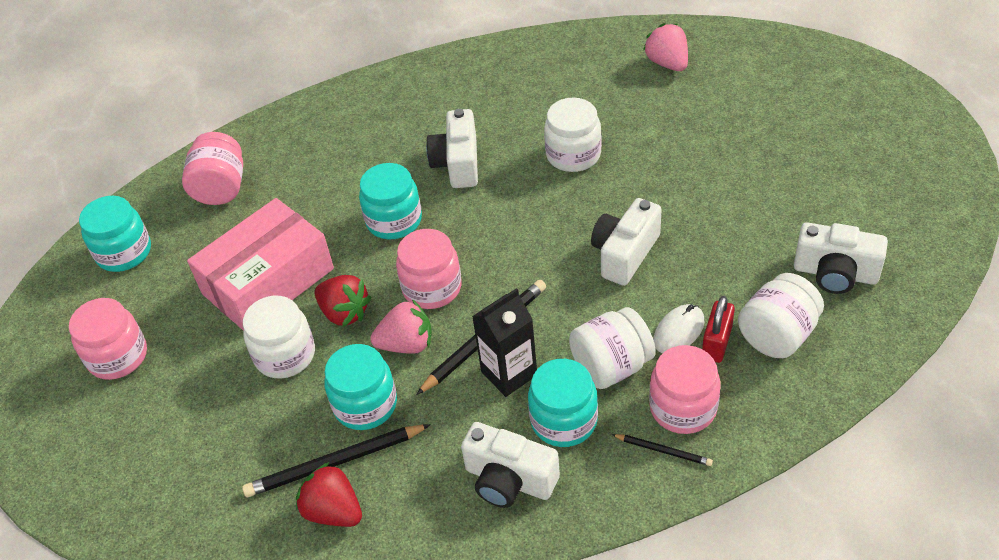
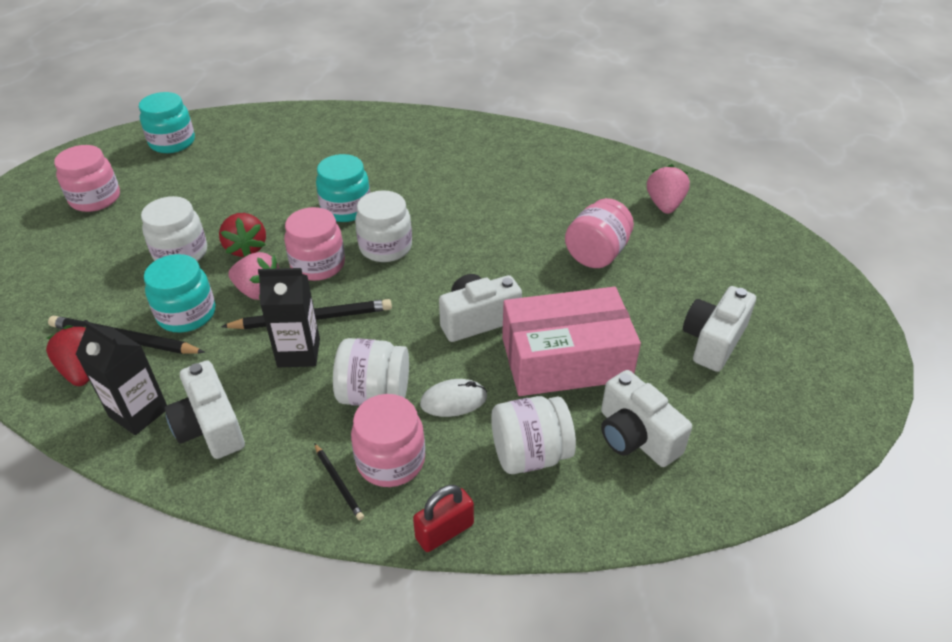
camera: 30 degrees right, 5 degrees down
(221, 188) = (268, 134): pink jar -> pink jar (596, 254)
(268, 281) = (227, 203): pink box -> pink box (565, 359)
(432, 511) = (138, 413): none -> black carton
(457, 163) = (430, 195): white camera -> white camera (713, 341)
(564, 420) = (295, 410): turquoise jar -> none
(573, 155) = (518, 231): white jar -> white jar (385, 247)
(716, 343) = (473, 428): red padlock -> red padlock (444, 531)

